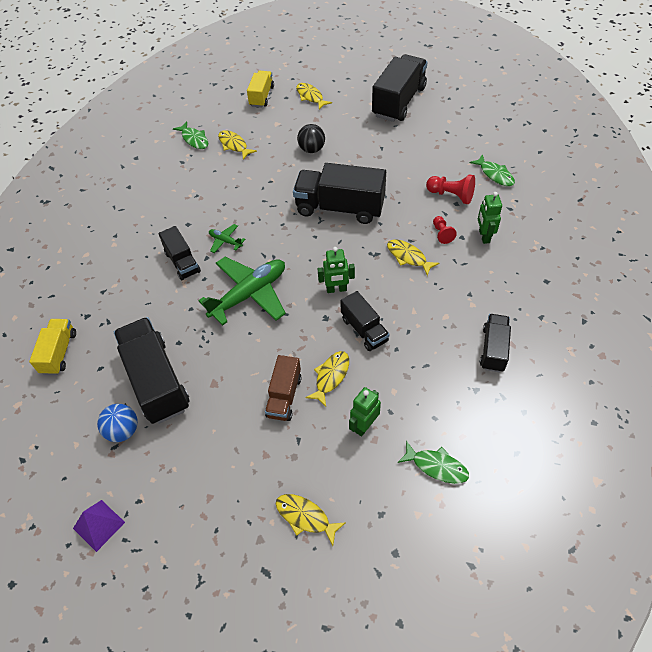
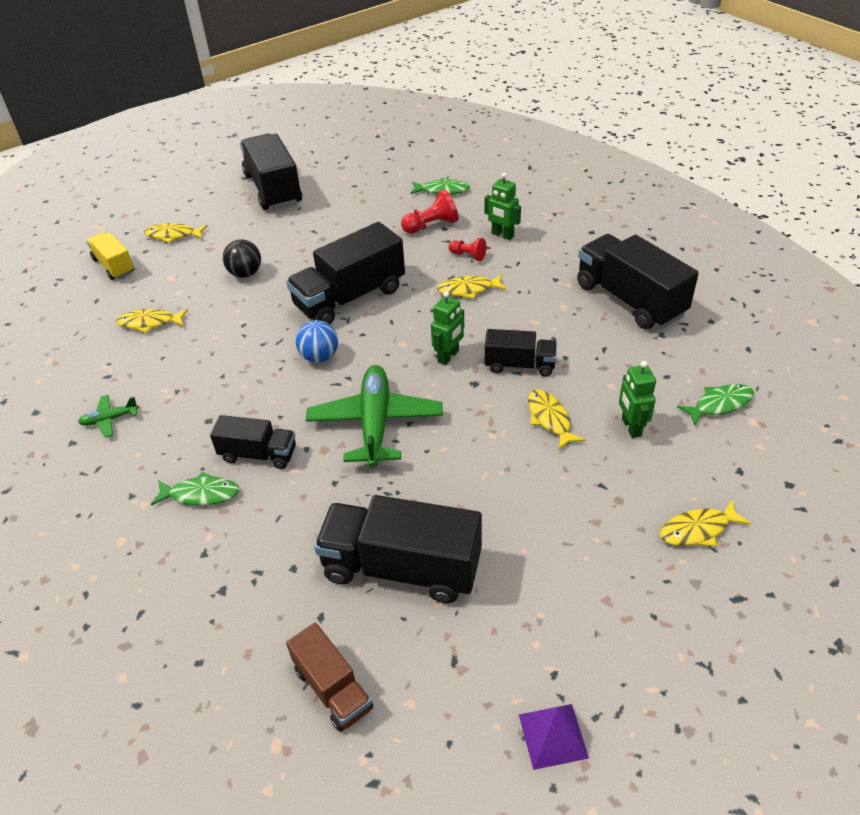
camera: 50 degrees left, 10 degrees down
(59, 352) = (245, 651): yellow truck -> none
(123, 430) = (439, 639): blue ball -> blue ball (319, 357)
(194, 139) = (89, 348): green fish -> green fish (201, 494)
(225, 241) = (277, 403): green plane -> green plane (110, 419)
(284, 396) = (538, 467): brown truck -> brown truck (333, 688)
(493, 349) = (629, 300): black truck -> black truck, size x1.78

